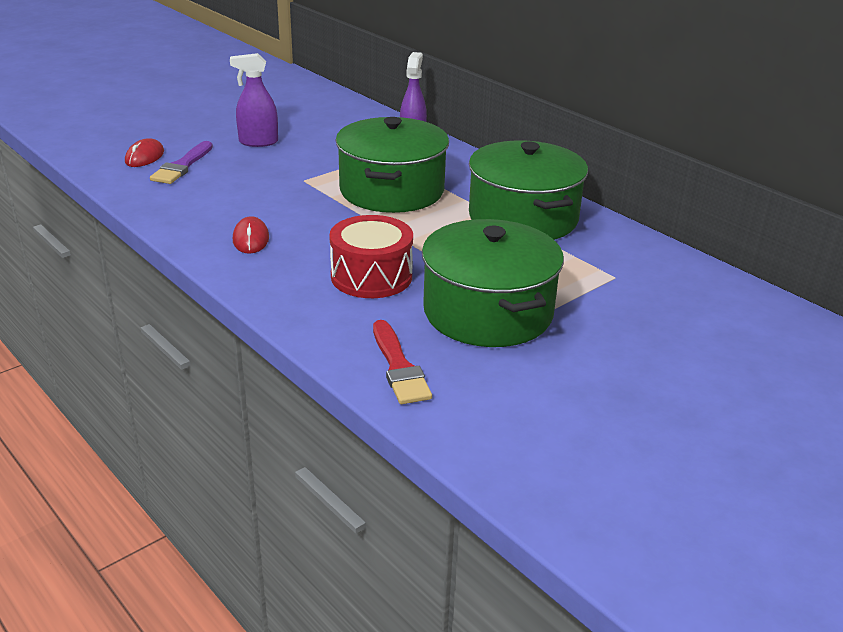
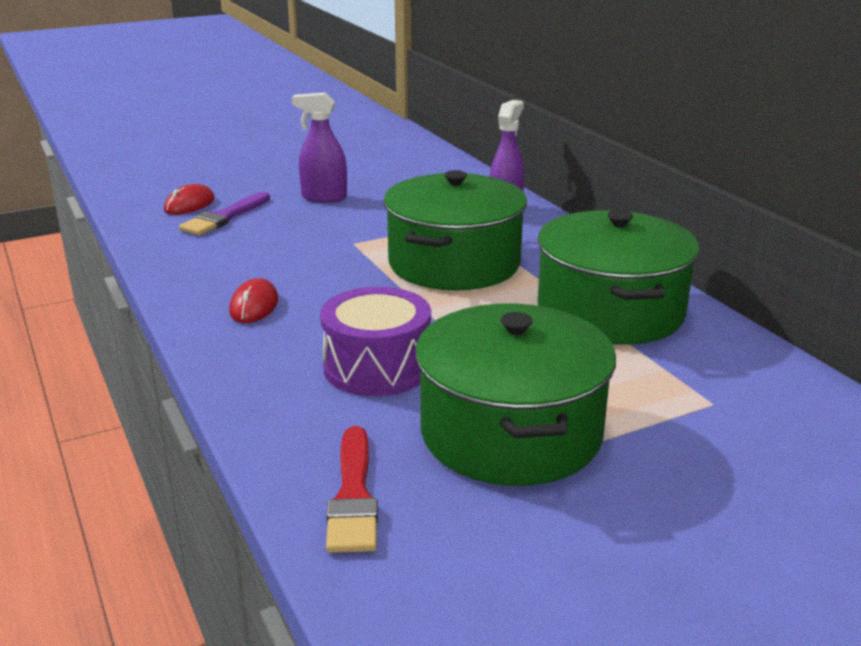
camera: 15 degrees right, 5 degrees down
(371, 276) = (377, 367): red drum -> purple drum

